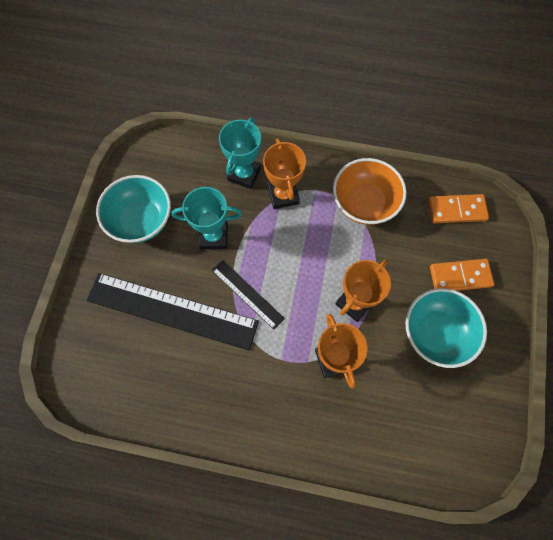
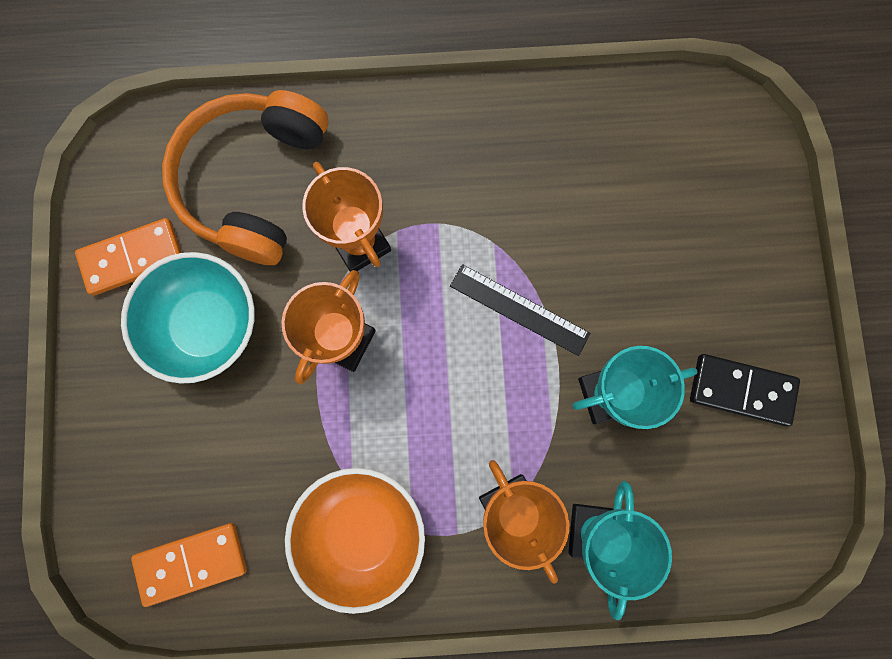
camera: 165 degrees right, 10 degrees up
(141, 220) = (741, 390): turquoise bowl -> black domino
(172, 311) = (628, 252): black ruler -> none
(394, 420) = (254, 182): none -> orange headphones
(460, 276) = (175, 432): orange domino -> orange domino (133, 258)

